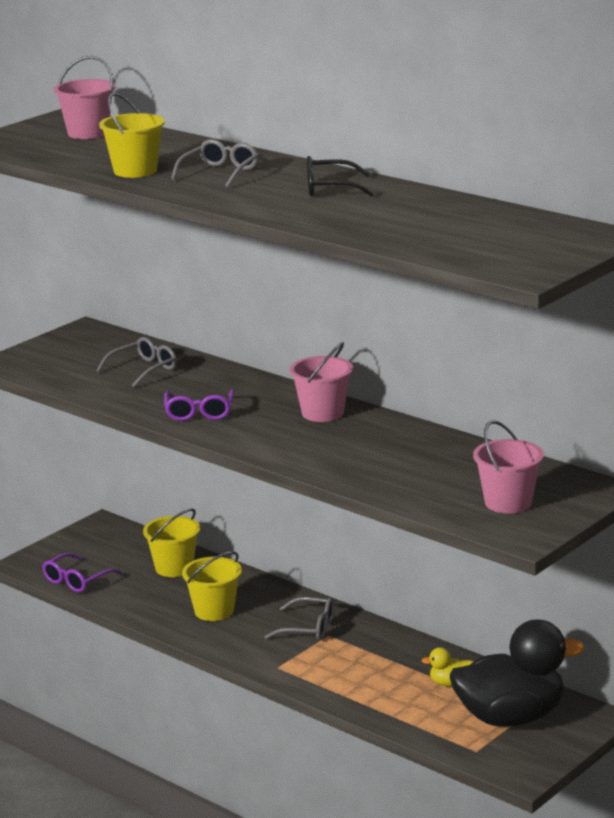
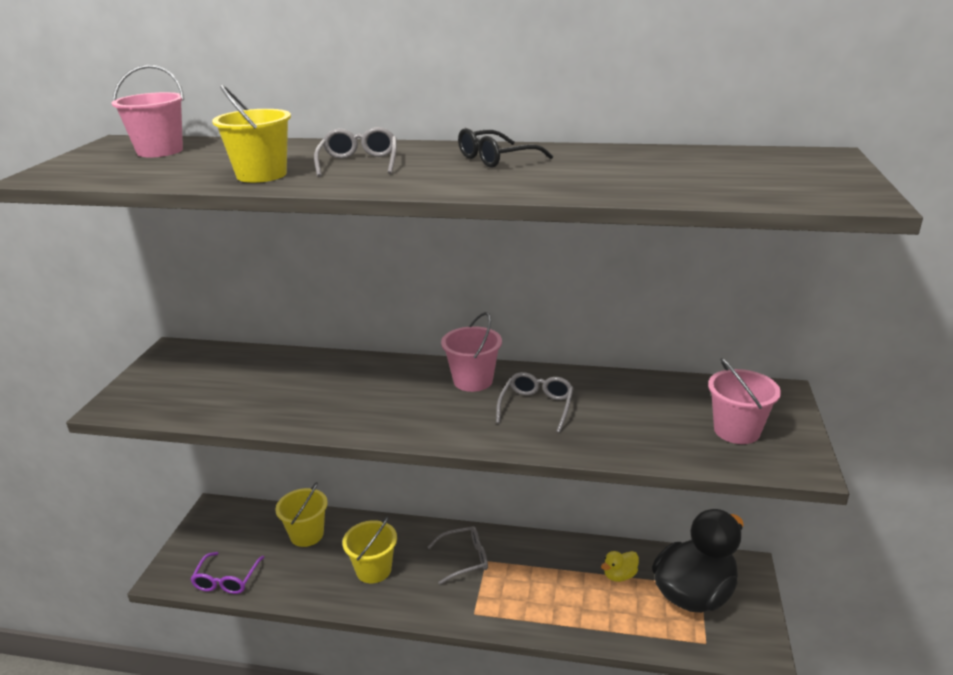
camera: 30 degrees left, 5 degrees up
(144, 369) = (264, 378): grey glasses -> grey glasses (536, 406)
(199, 413) = (361, 411): purple glasses -> none

